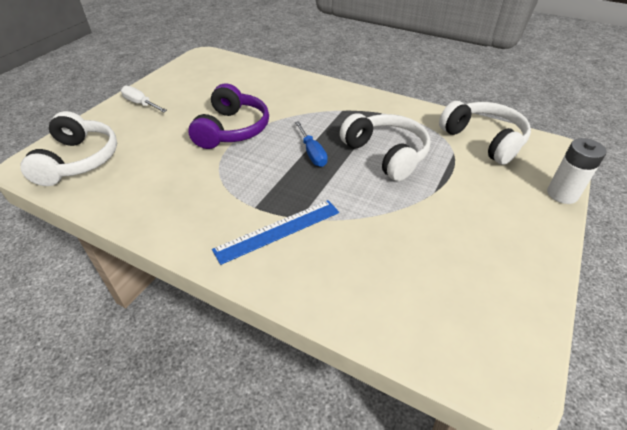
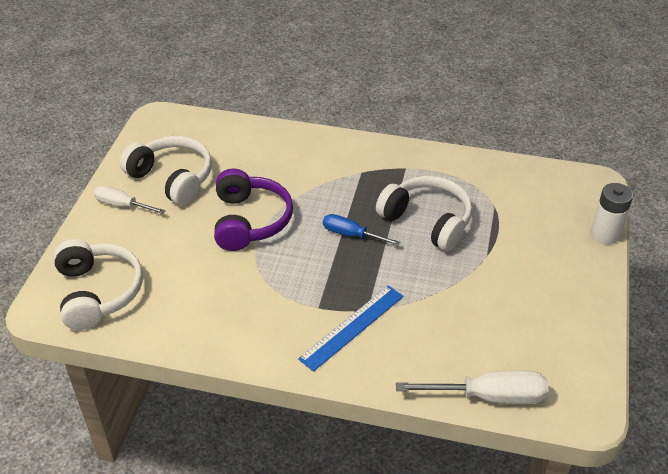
camera: 15 degrees left, 0 degrees up
(312, 153) = (351, 234): blue screwdriver -> blue screwdriver turned 150 degrees clockwise
(396, 334) = (490, 396): none -> white screwdriver
(483, 140) = (521, 185): white headphones -> white headphones (172, 178)

